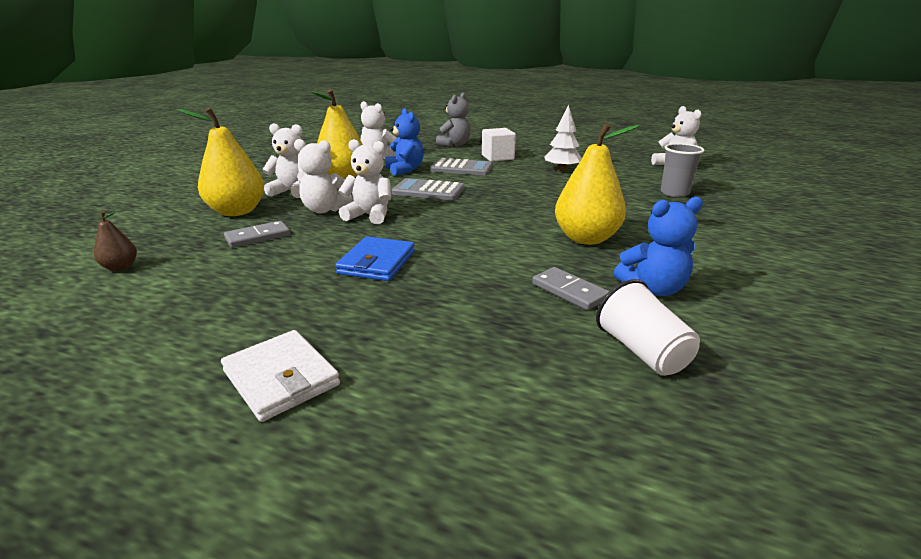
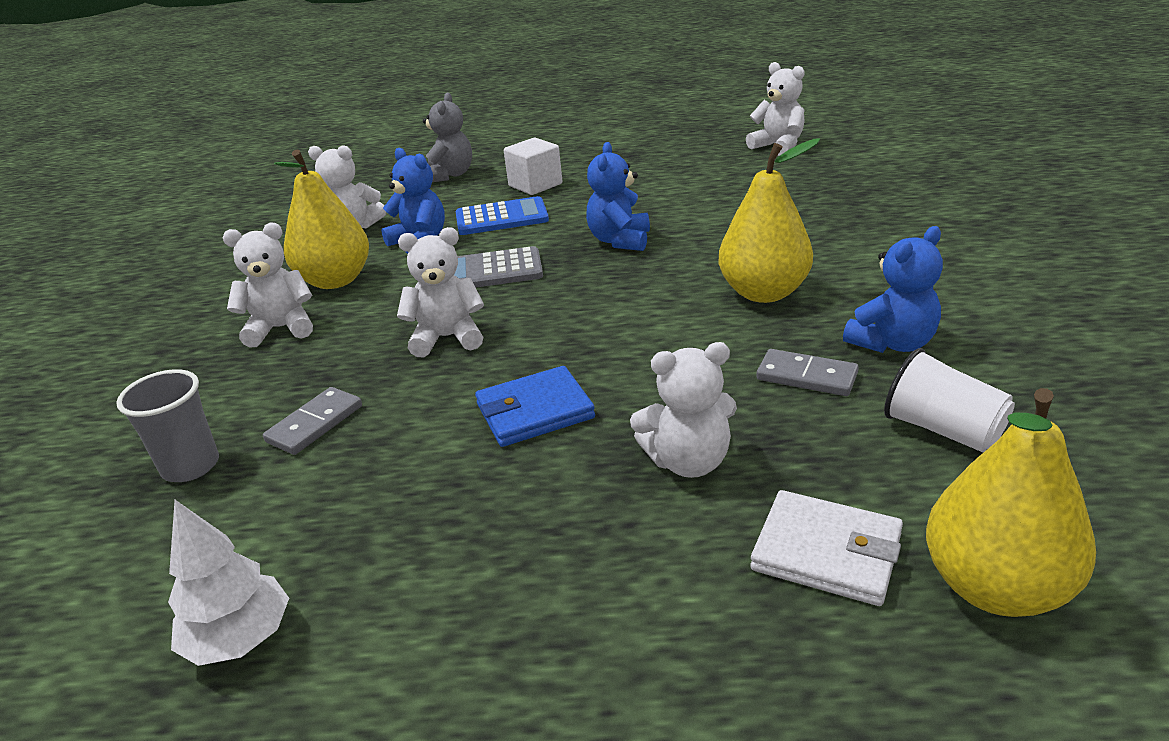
camera: 20 degrees left, 5 degrees up
(120, 267) = (148, 545): brown pear -> none
(237, 211) = (229, 390): yellow pear -> yellow pear (995, 587)
(281, 378) = (580, 616): white wallet -> white wallet (826, 552)
(324, 210) = (368, 347): white teddy bear -> white teddy bear (688, 461)
(377, 262) = (535, 411): blue wallet -> blue wallet turned 75 degrees clockwise
(462, 168) = (501, 218): grey calculator -> blue calculator
(519, 192) = (620, 241): none -> blue teddy bear
(562, 170) = (643, 187): white tree -> white tree (240, 639)
(674, 193) = (811, 191): grey cup -> grey cup (191, 466)

